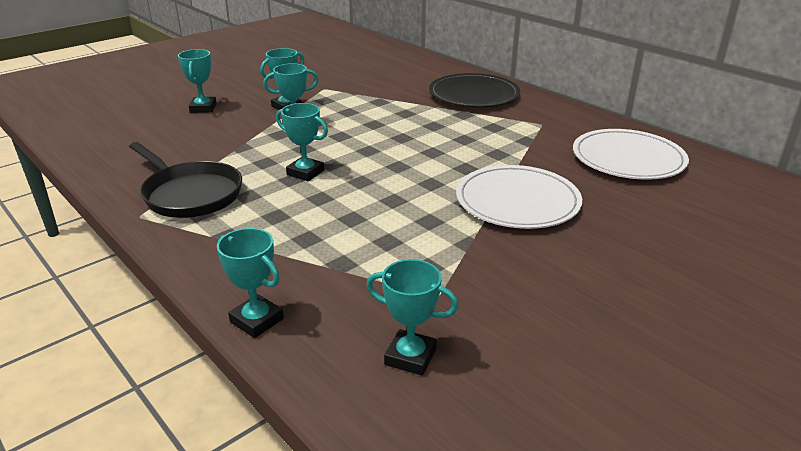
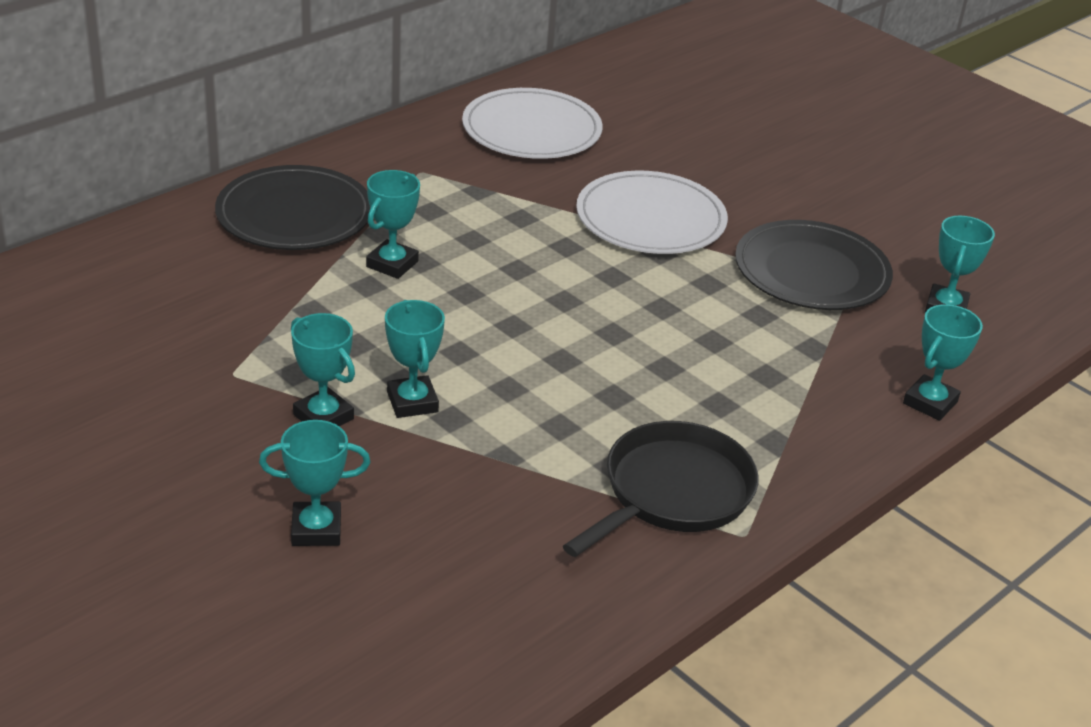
camera: 95 degrees left, 5 degrees up
(305, 173) = (591, 383): turquoise trophy -> turquoise trophy (392, 264)
(459, 275) = (812, 271): none -> black plate

